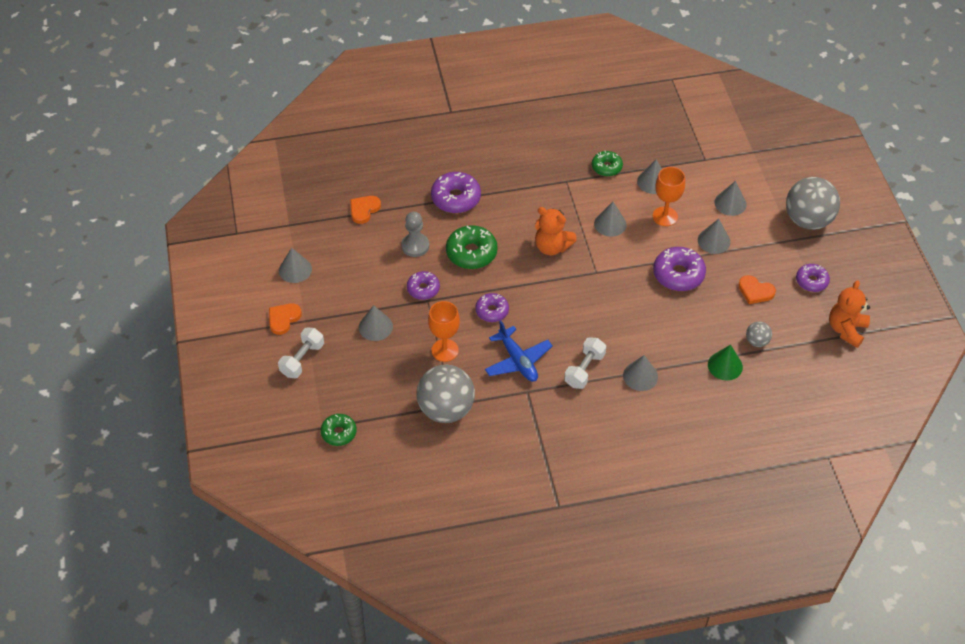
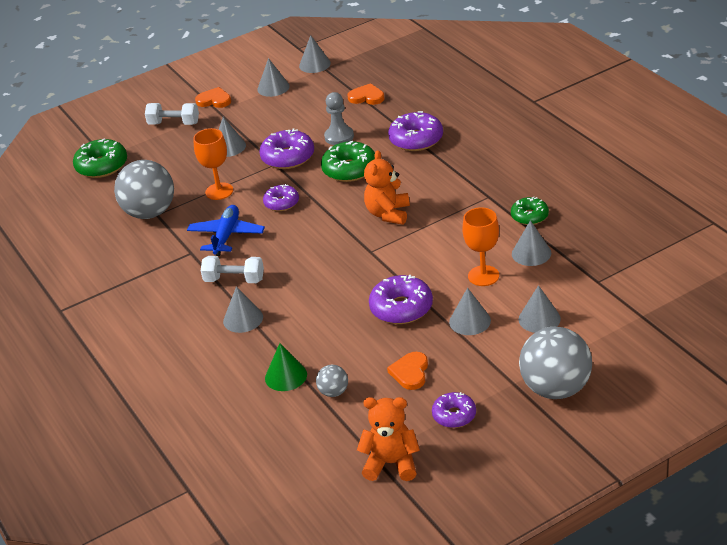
camera: 75 degrees right, 15 degrees down
(339, 433) = (102, 166): green donut -> green donut, size x1.58
(423, 289) = (288, 157): purple donut -> purple donut, size x1.58
(518, 361) = (226, 236): blue plane -> blue plane turned 150 degrees clockwise
(610, 224) = (446, 241): grey cone -> grey cone (314, 64)

